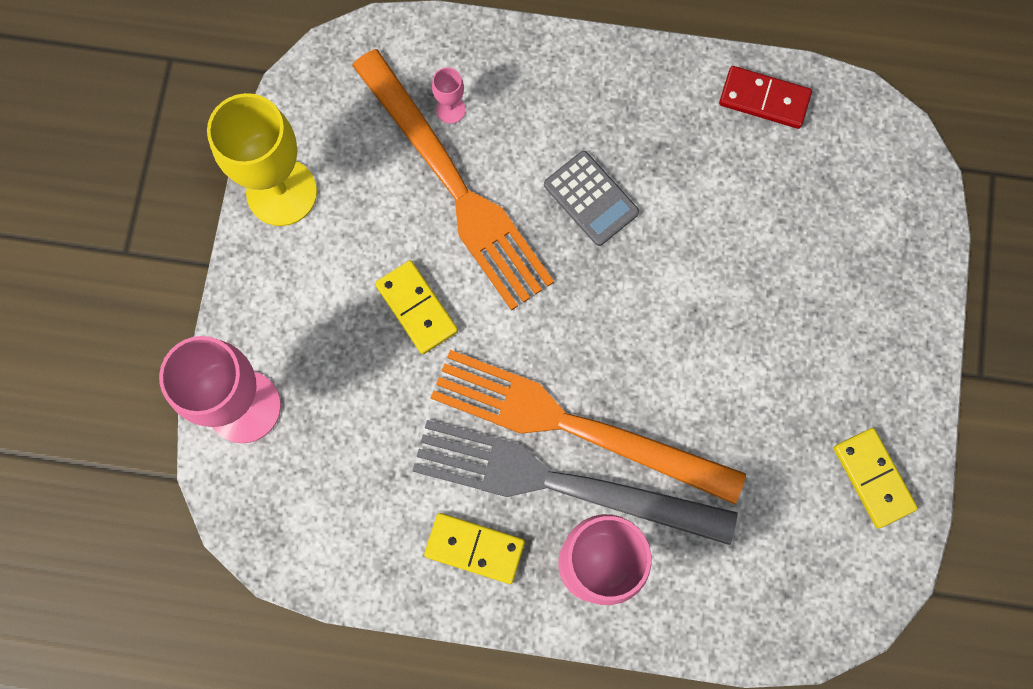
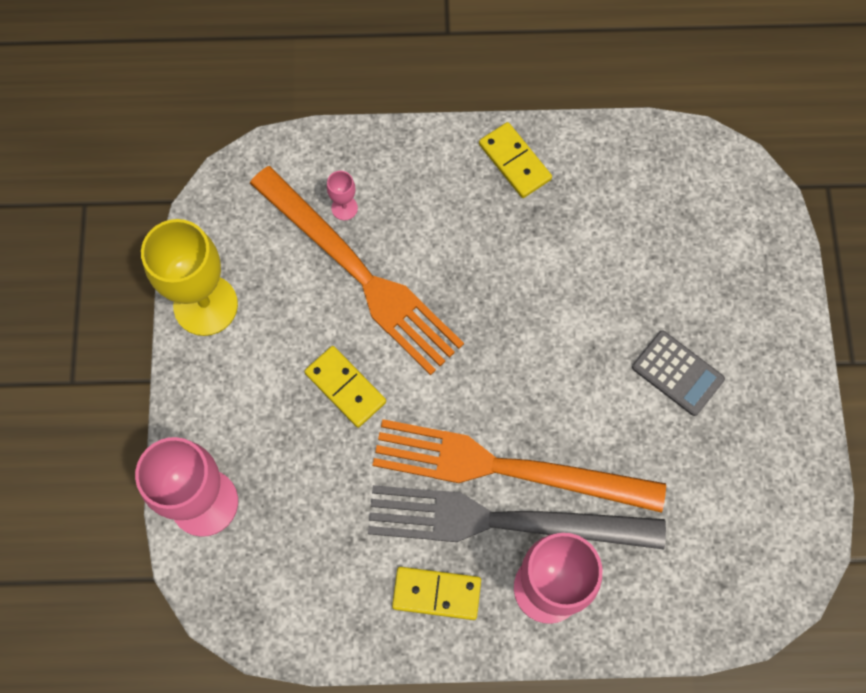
camera: 10 degrees left, 5 degrees down
(591, 198) = (483, 265): grey calculator -> grey calculator (677, 373)
(764, 99) = (618, 154): red domino -> none
(873, 478) = (778, 468): yellow domino -> yellow domino (515, 162)

